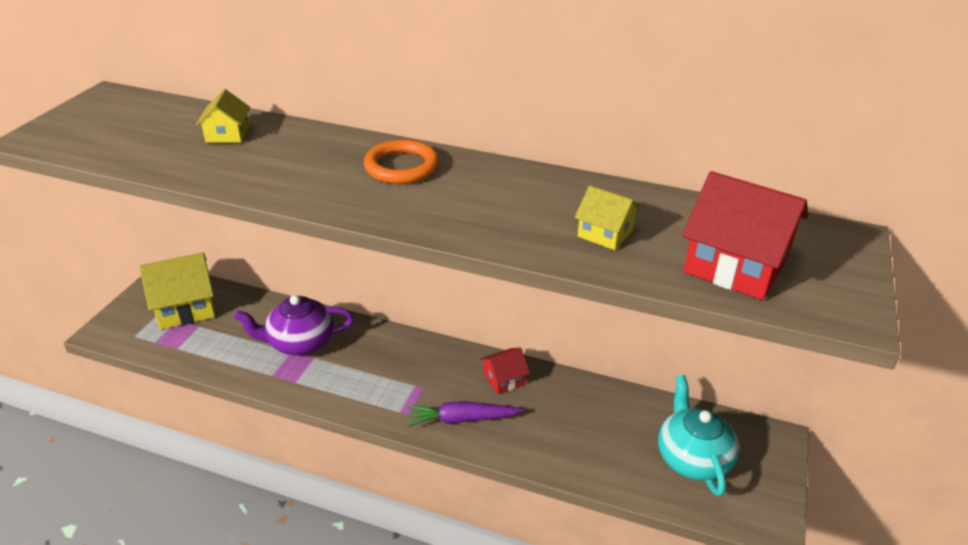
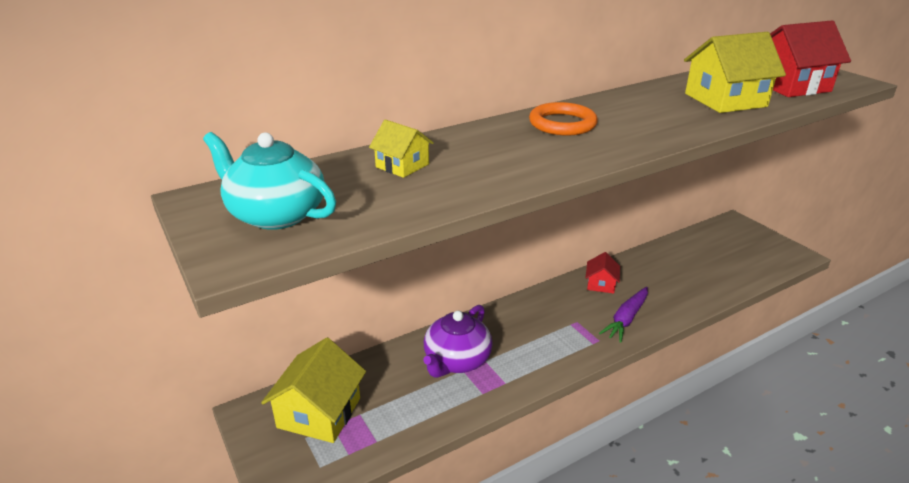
camera: 50 degrees left, 5 degrees down
(605, 233) = (725, 100): yellow house -> yellow house, size x1.85
(692, 457) = (731, 253): turquoise teapot -> turquoise teapot (275, 214)

